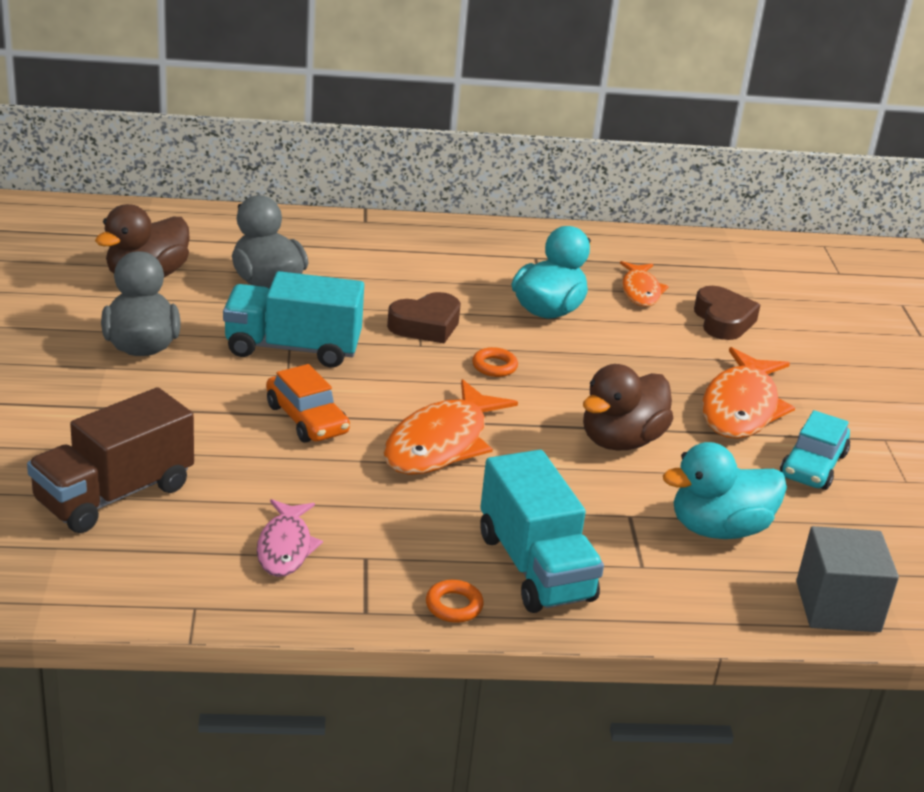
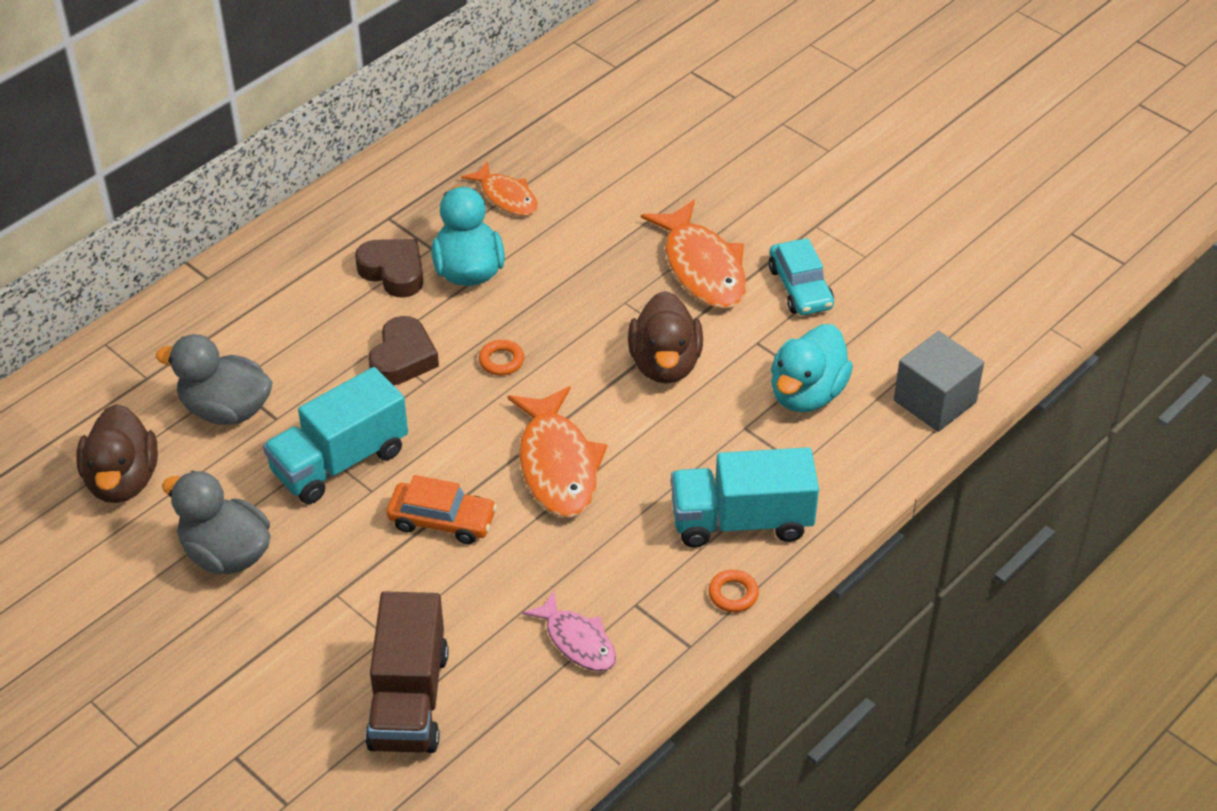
camera: 40 degrees left, 15 degrees up
(535, 567) = (741, 521): turquoise truck -> turquoise truck turned 150 degrees clockwise
(723, 320) = (596, 185): brown heart -> brown heart (393, 272)

